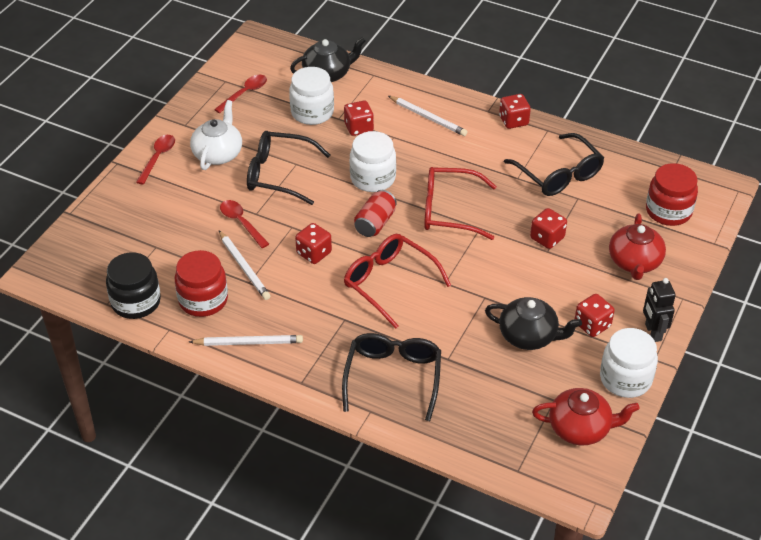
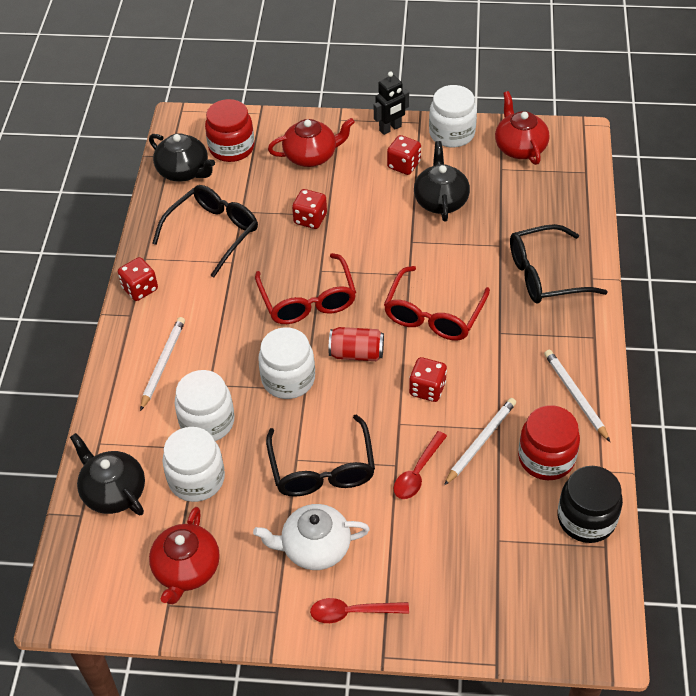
camera: 110 degrees left, 5 degrees up
(244, 93) = (186, 569): red spoon -> red teapot
(359, 128) = (207, 422): red dice -> white jar
(648, 174) = (184, 171): none -> black teapot

